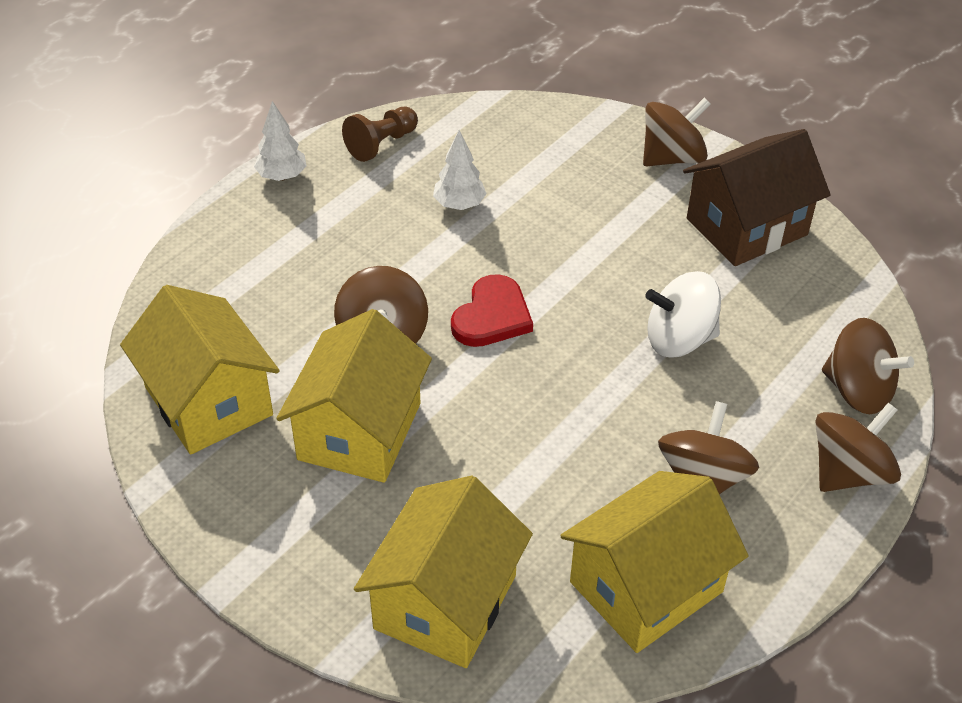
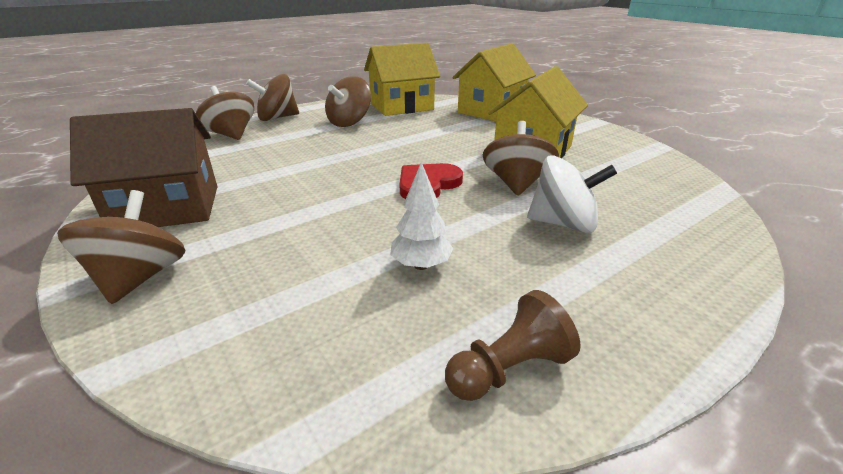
camera: 165 degrees left, 15 degrees down
(209, 401) = (641, 171): yellow house -> none
(282, 176) = (659, 339): white tree -> none
(672, 157) = (140, 278): brown spinning top -> brown spinning top turned 105 degrees clockwise
(679, 339) = (305, 161): white spinning top -> white spinning top (563, 223)

